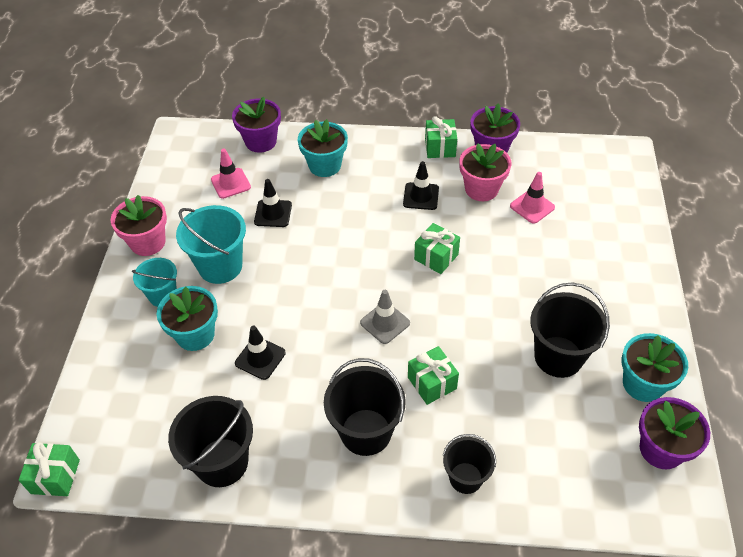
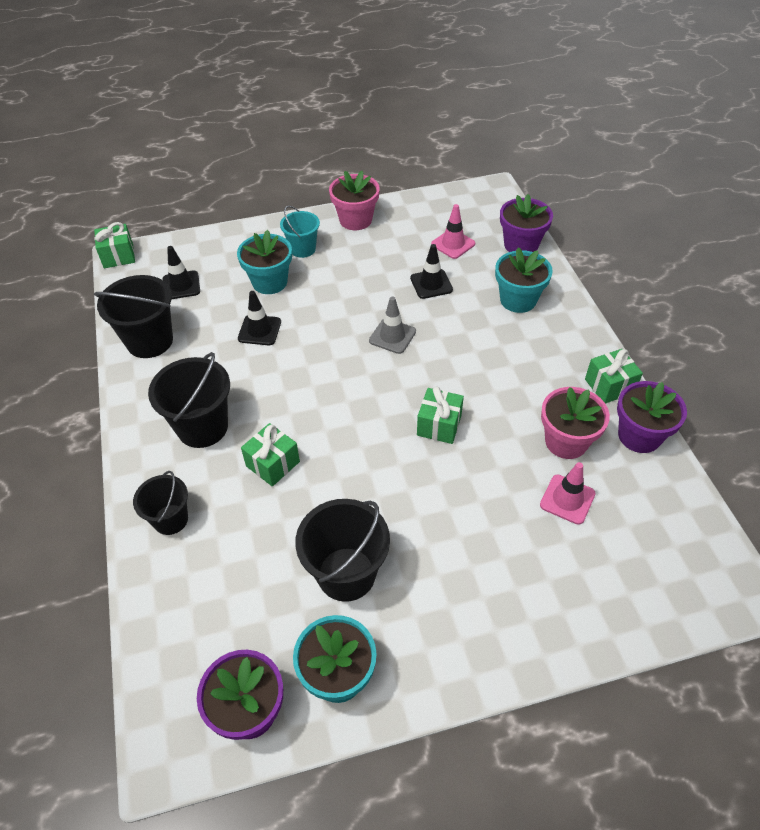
camera: 70 degrees right, 0 degrees up
(220, 266) = (350, 271): turquoise bucket -> none
(385, 323) = (333, 406): grey traffic cone -> grey traffic cone (392, 336)
(421, 196) = (521, 389): black traffic cone -> black traffic cone (181, 285)

